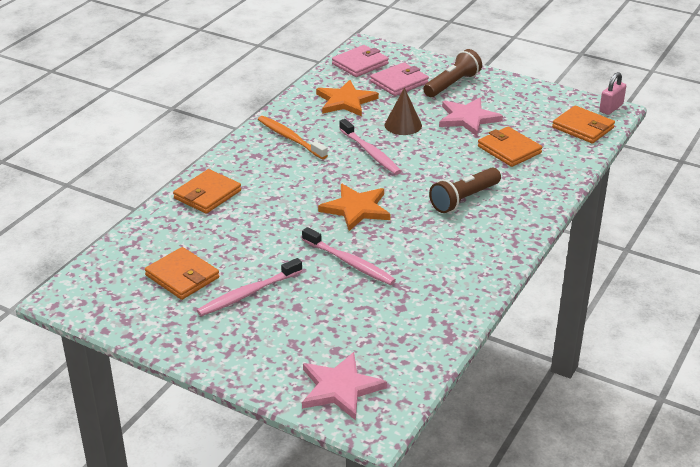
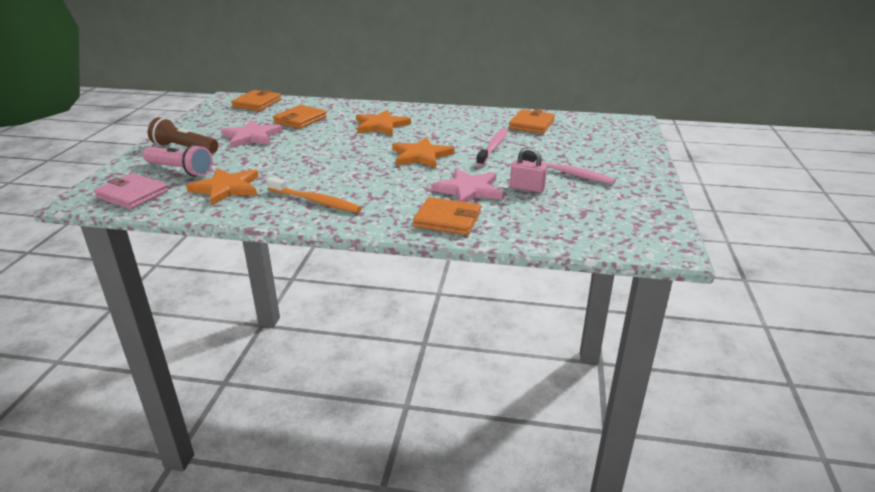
camera: 110 degrees left, 5 degrees down
(182, 276) = (578, 202): orange wallet -> orange wallet (531, 124)
(290, 138) = (315, 201): orange toothbrush -> orange toothbrush turned 90 degrees counterclockwise
(340, 388) = (619, 132): pink star -> pink star (468, 190)
(370, 153) = (328, 163): pink toothbrush -> none
(399, 82) = (180, 170): pink wallet -> pink flashlight
(403, 125) = (271, 157): brown cone -> none
(464, 199) = (381, 125): brown flashlight -> orange star
(611, 108) = (223, 98): pink padlock -> pink padlock (527, 188)

